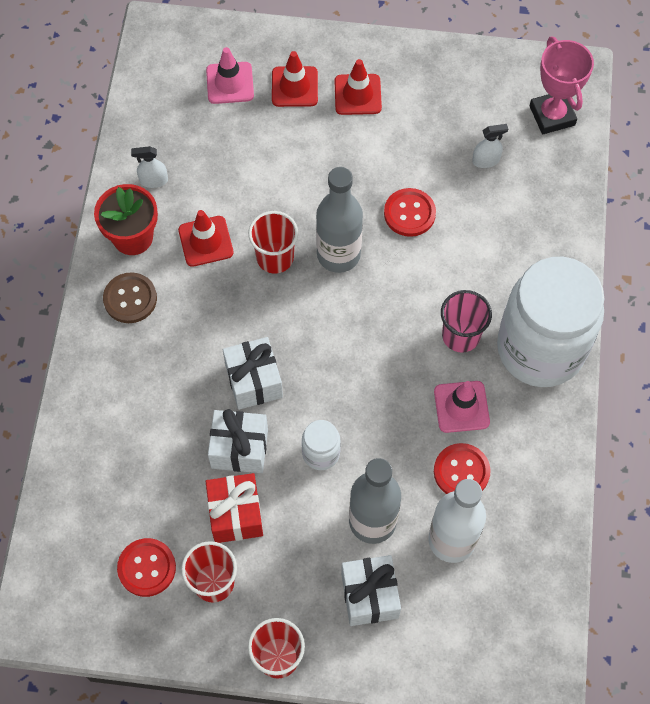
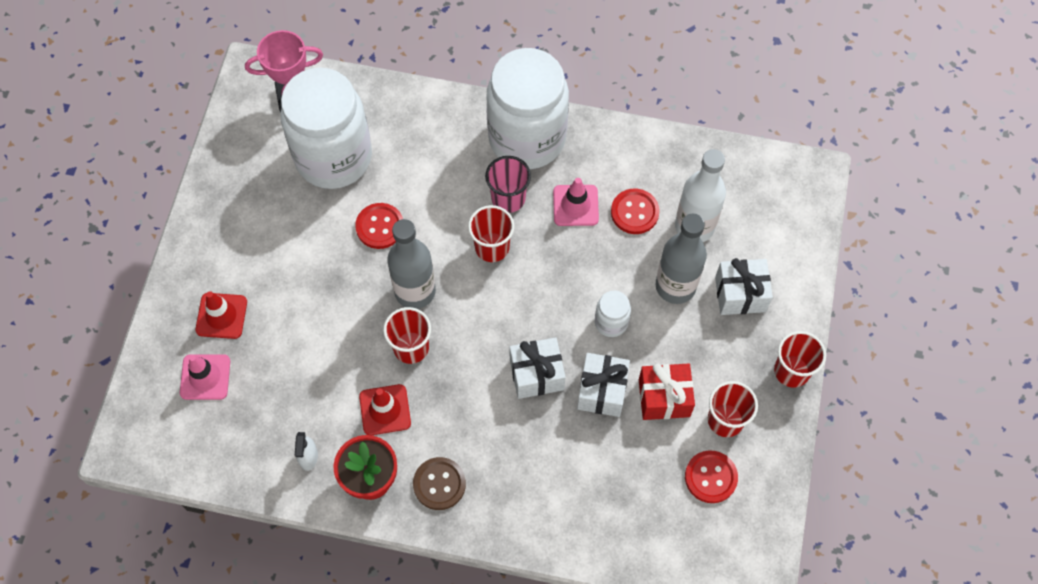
camera: 85 degrees left, 0 degrees up
(357, 94) = (241, 259): red traffic cone -> none
(398, 324) = (492, 247): none -> red cup
(486, 160) = (333, 157): white spray bottle -> white jar

